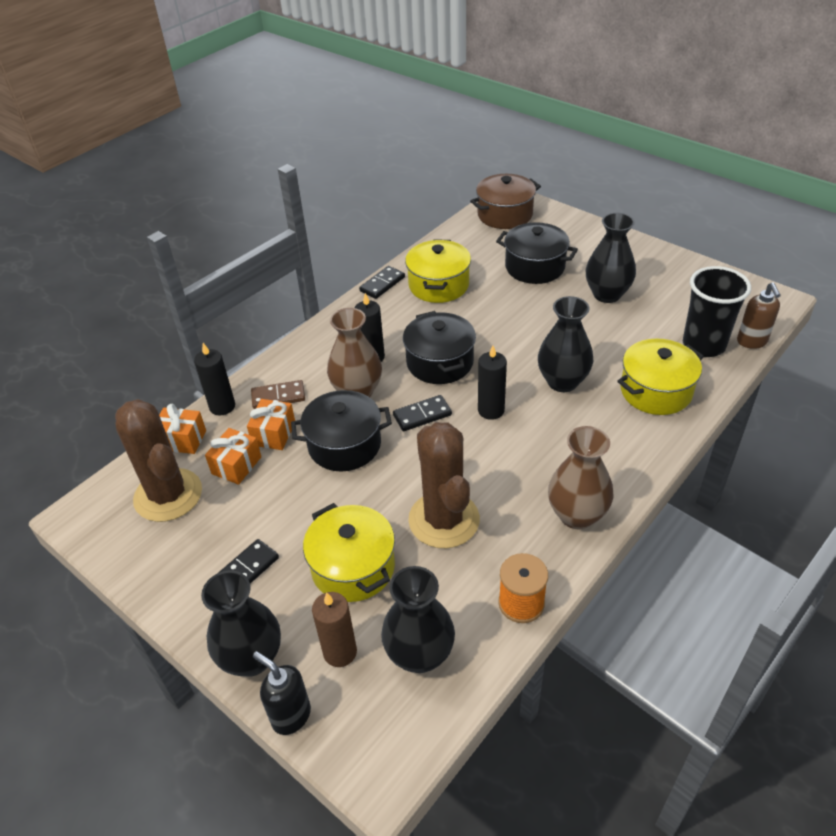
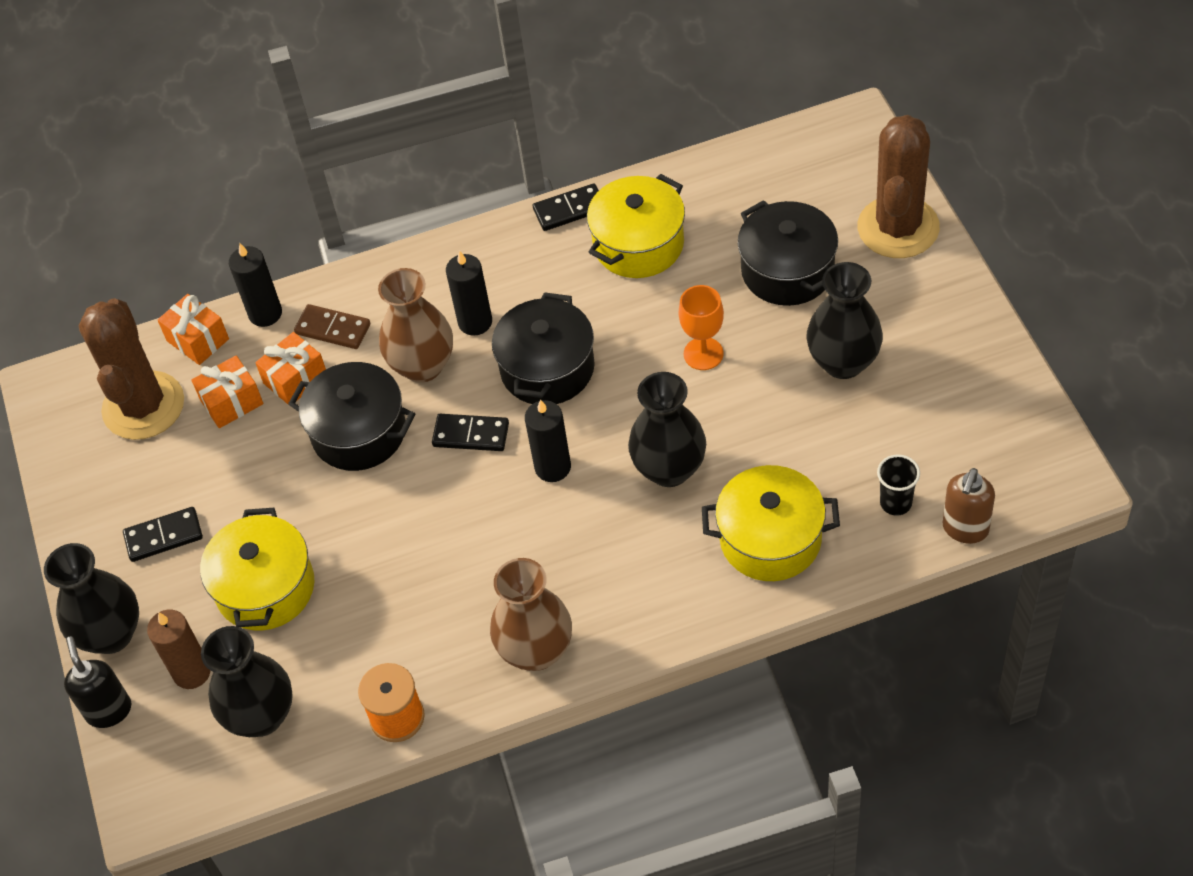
camera: 35 degrees right, 10 degrees up
(444, 520) = (393, 582): brown cactus -> brown cactus (898, 227)
(505, 215) = (824, 157): brown pot -> none
(526, 320) = (703, 354): none -> orange goblet
(703, 345) = (895, 503): black cup -> black cup, size x0.50

